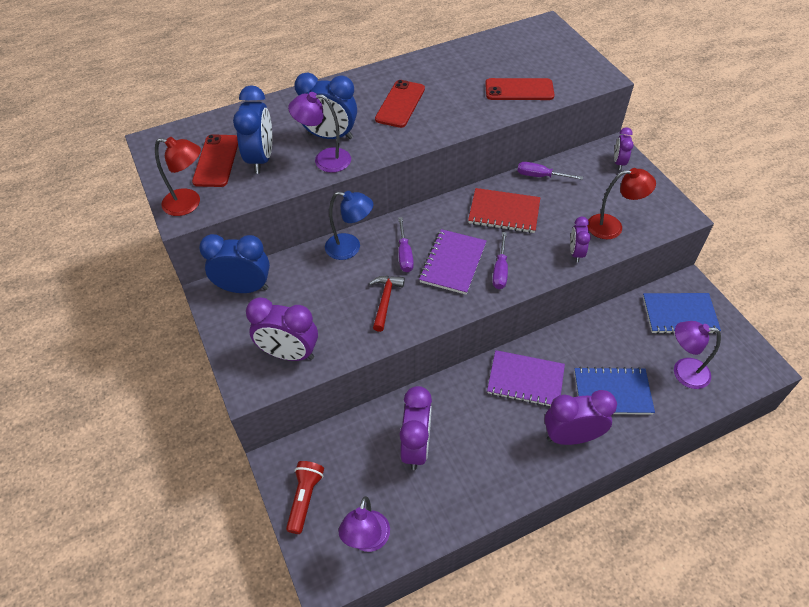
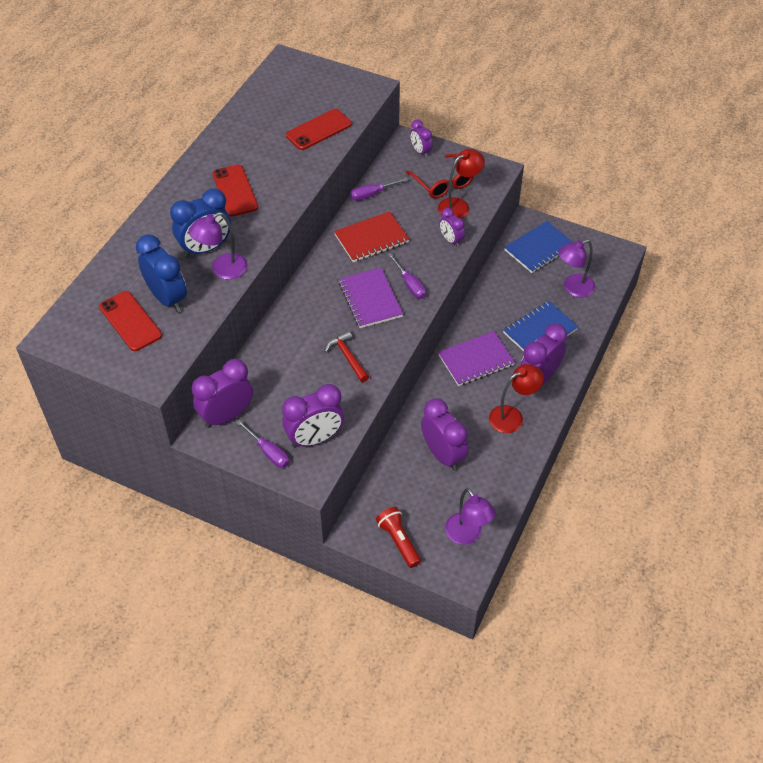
camera: 40 degrees left, 0 degrees up
(189, 204) = (148, 367): red lamp -> red lamp (512, 416)
(244, 288) = (226, 416): blue clock -> purple clock
(350, 248) = (280, 335): blue lamp -> none
(404, 254) = (327, 314): purple screwdriver -> purple screwdriver (268, 452)
(615, 199) = (442, 183): none -> red glasses

